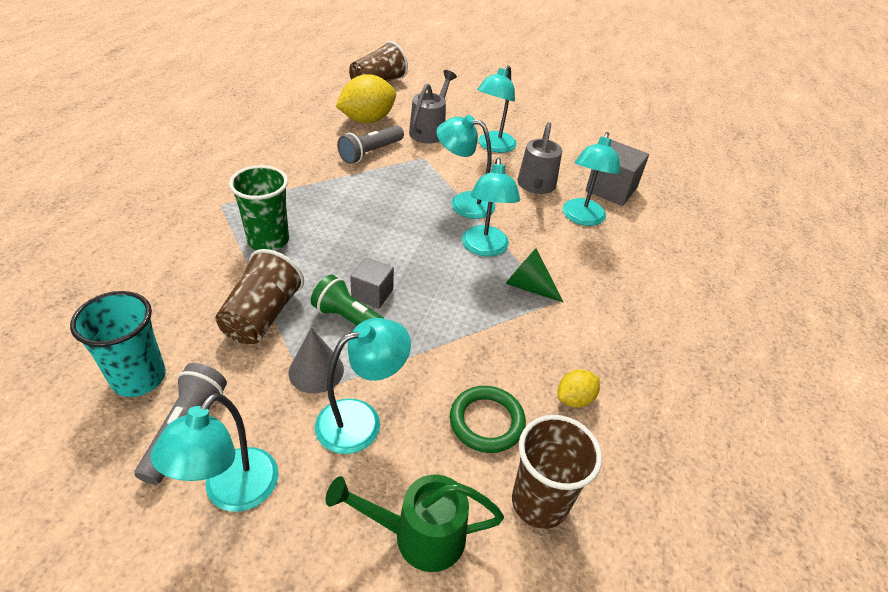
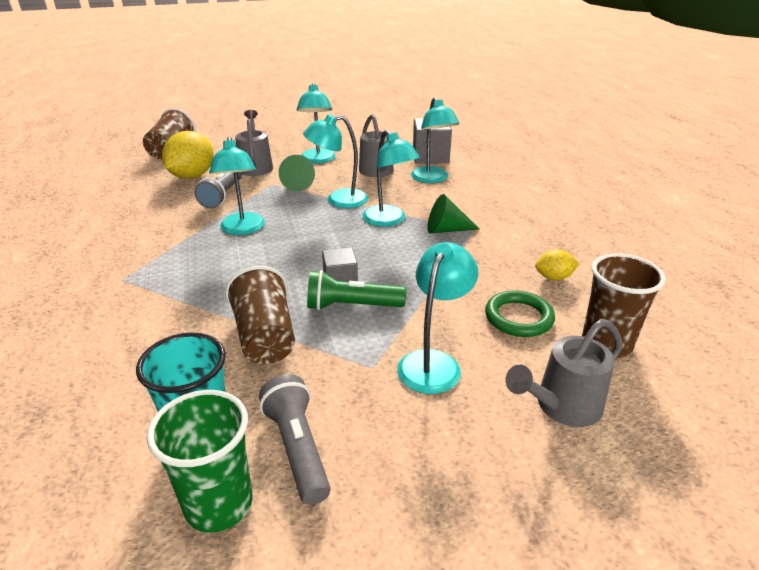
camera: 30 degrees left, 10 degrees down
(232, 493) = (395, 466): turquoise lamp -> turquoise lamp (242, 229)
(268, 240) = (204, 285): green cup -> green cup (219, 504)
(316, 371) = (359, 350): grey cone -> none
(418, 535) = (561, 407): green watering can -> grey watering can
(446, 167) = (298, 184): none -> green cone
(574, 399) = (554, 277): yellow lemon -> yellow lemon turned 60 degrees clockwise

